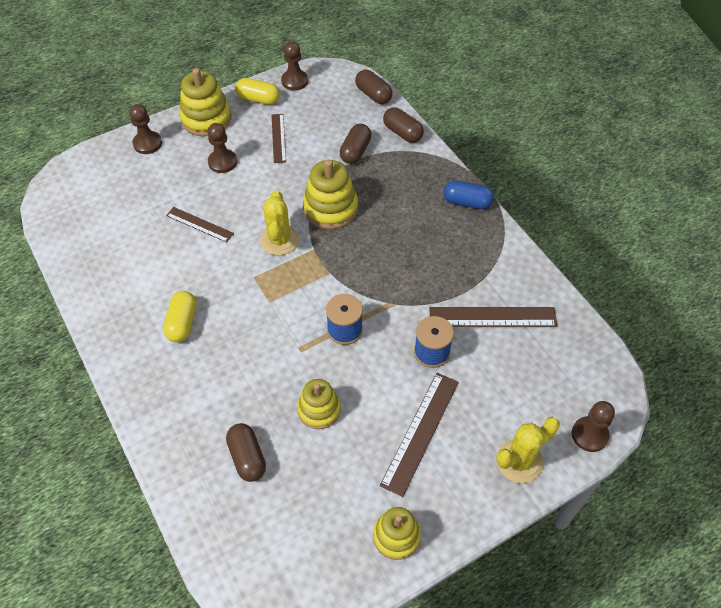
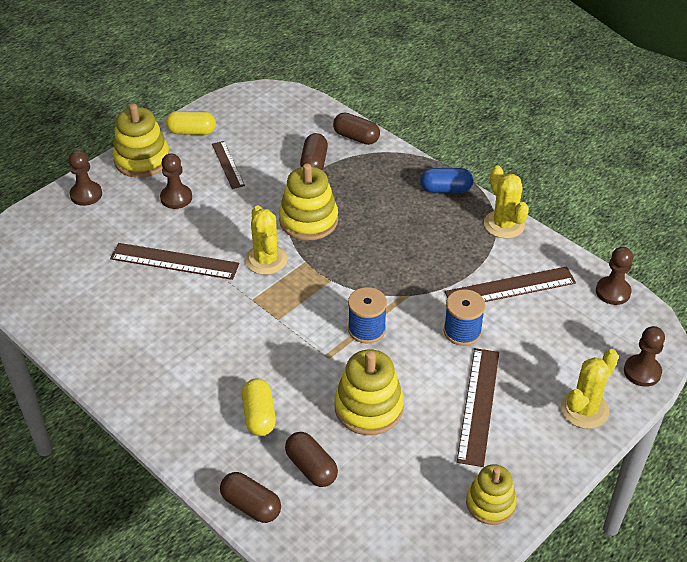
camera: 15 degrees left, 10 degrees down
(182, 323) = (192, 357): yellow capsule -> yellow capsule (259, 415)
(199, 224) = (174, 261): brown ruler -> brown ruler, size x1.60
(294, 81) = (224, 108): brown pawn -> brown pawn (613, 292)
(319, 410) = (368, 407): yellow stacking toy -> yellow stacking toy, size x1.50
(373, 95) = (312, 107): brown capsule -> brown capsule (251, 505)
(509, 250) = (504, 224): none -> yellow cactus

